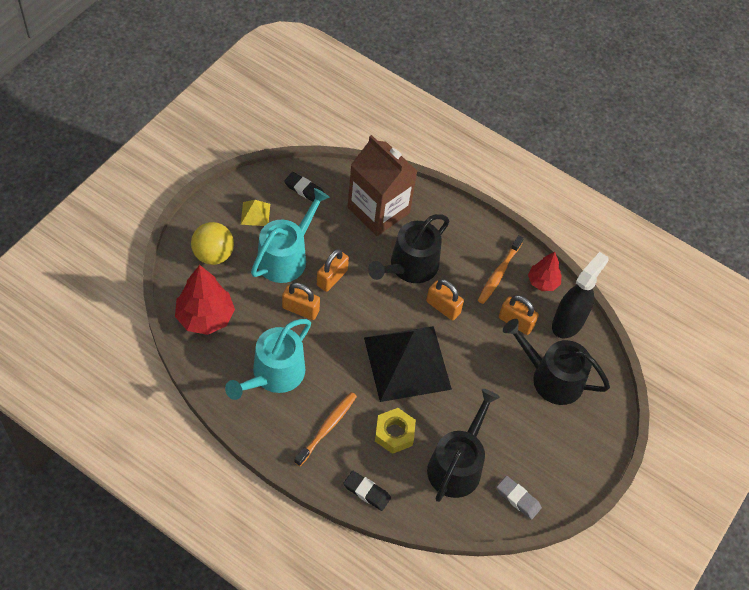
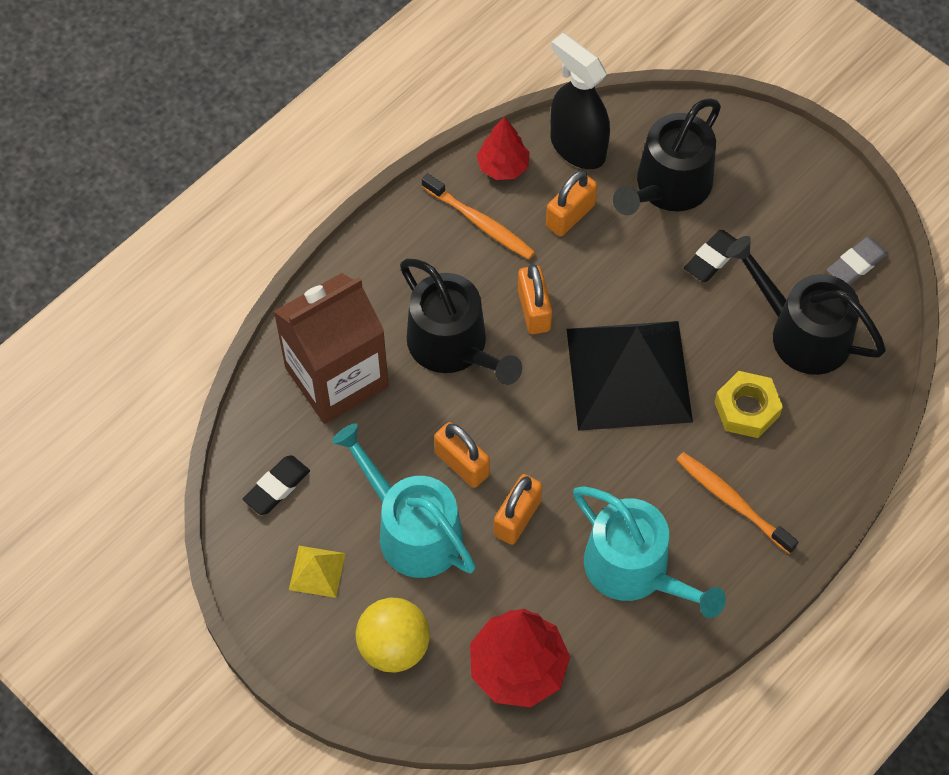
camera: 75 degrees left, 5 degrees up
(366, 492) = (839, 459): black eraser -> black eraser (712, 258)
(443, 307) = (534, 310): orange padlock -> orange padlock turned 60 degrees counterclockwise

